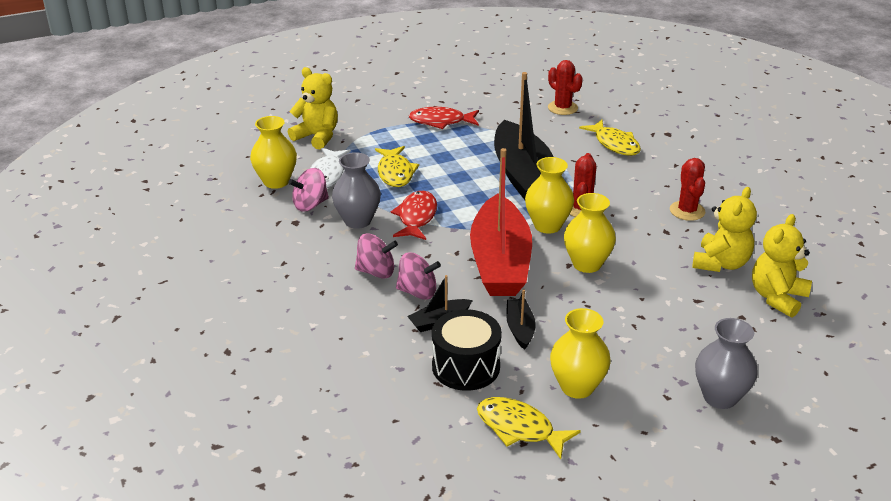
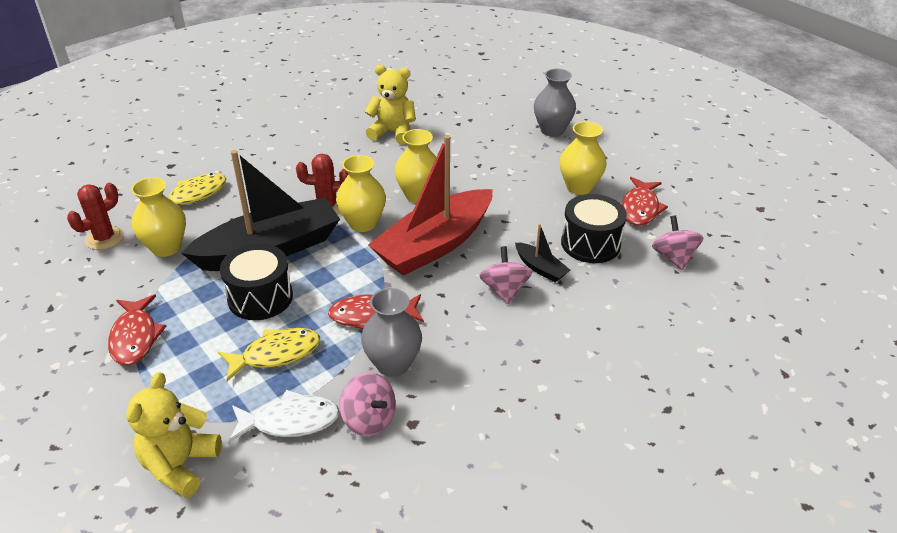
camera: 105 degrees left, 5 degrees up
(276, 181) = (317, 476): yellow vase -> yellow vase (166, 247)
(376, 272) = (484, 326): pink spinning top -> pink spinning top (673, 257)
(462, 169) = (260, 297): none -> black drum
(500, 262) = (434, 245): red boat -> red boat turned 150 degrees clockwise
(519, 428) = (640, 208): yellow fish -> red fish
(520, 329) = (526, 221): black boat -> none
(687, 211) = (317, 150): red cactus -> none
(777, 297) = (428, 110): yellow teddy bear -> none

